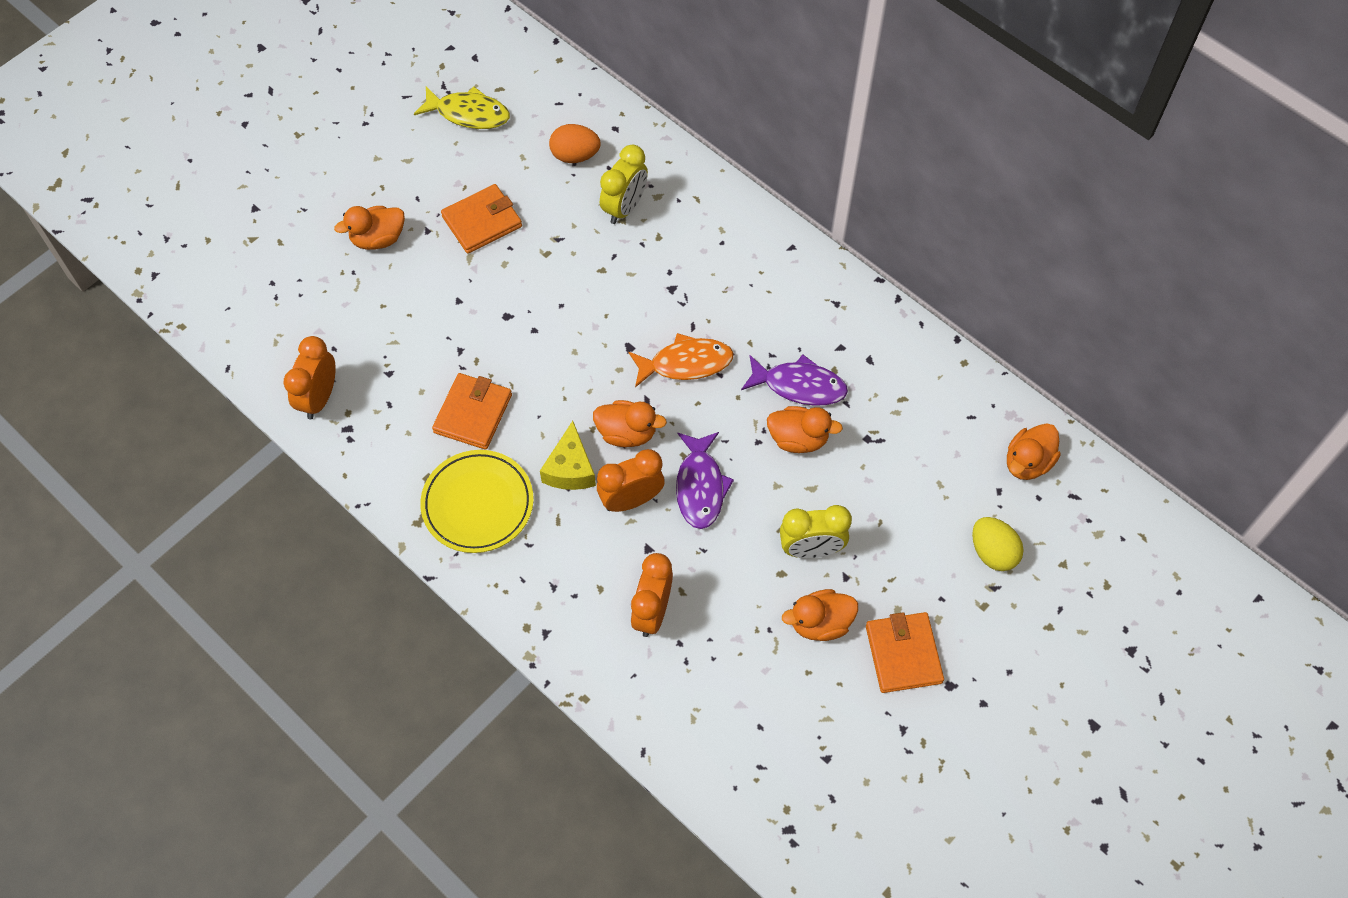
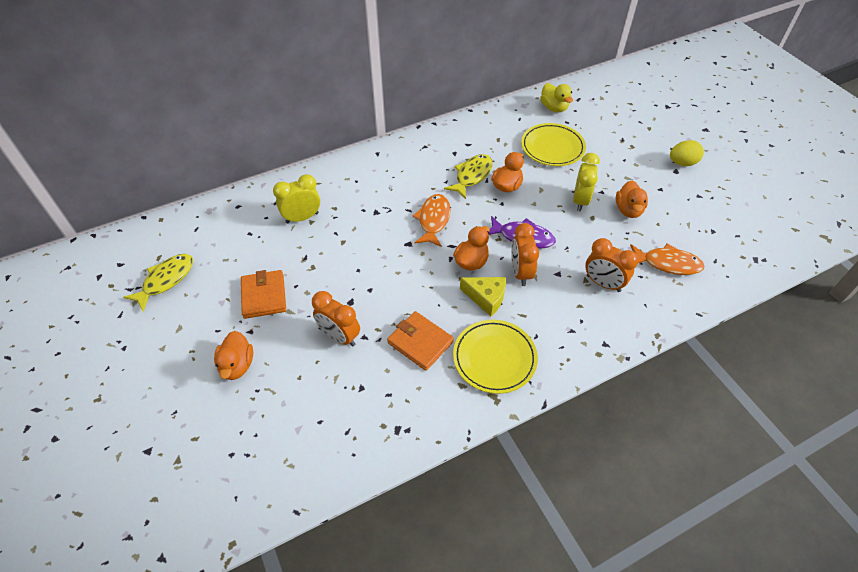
camera: 70 degrees left, 10 degrees down
(319, 398) = (360, 443): orange clock -> orange clock (339, 336)
(575, 155) = (244, 231): orange egg -> none
(624, 207) = (302, 218): yellow clock -> yellow clock turned 75 degrees counterclockwise
(726, 696) = (667, 263): none -> orange fish
(799, 386) = (472, 176): purple fish -> yellow fish
(903, 654) = (654, 183): orange wallet -> none
(920, 483) = (552, 147): none -> yellow plate
(992, 552) = (602, 134): yellow egg -> yellow egg (682, 163)
(1027, 462) = (554, 108): orange duck -> yellow duck

